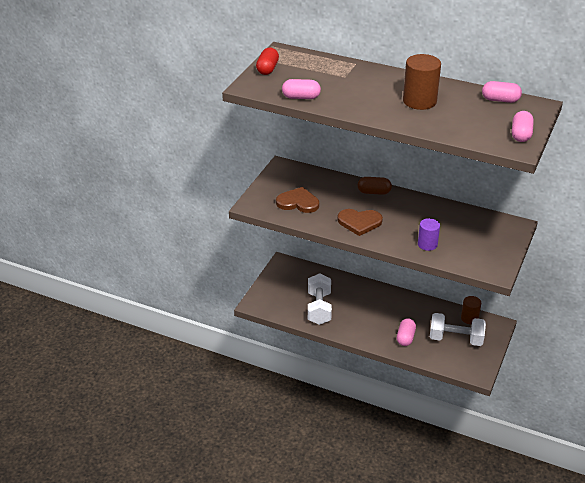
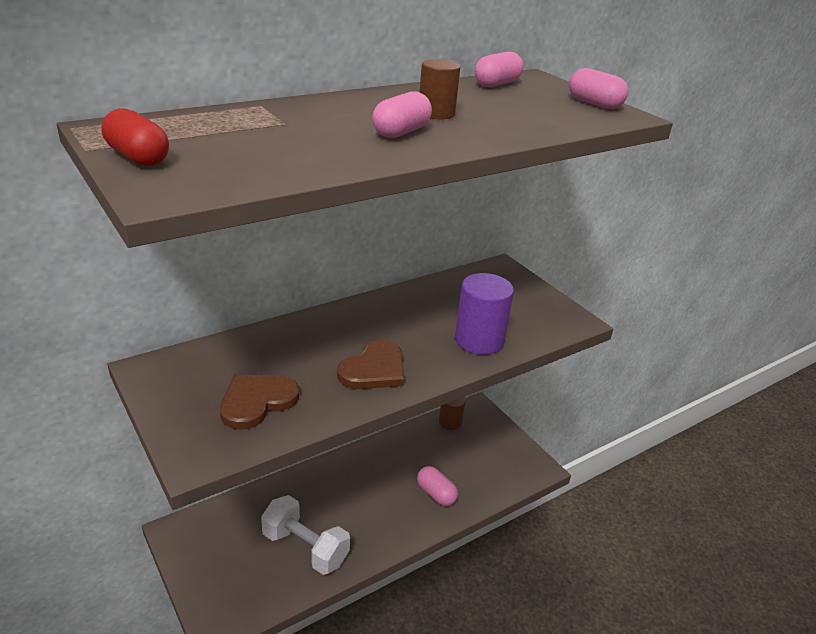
camera: 60 degrees left, 5 degrees down
(301, 97) = (288, 170): pink capsule -> pink capsule (401, 132)
(374, 192) = (323, 323): brown capsule -> none
(419, 101) = (436, 113): brown cylinder -> brown cylinder, size x0.63
(427, 244) = (479, 340): purple cylinder -> purple cylinder, size x1.59
(455, 339) = (473, 452): white dumbbell -> none

